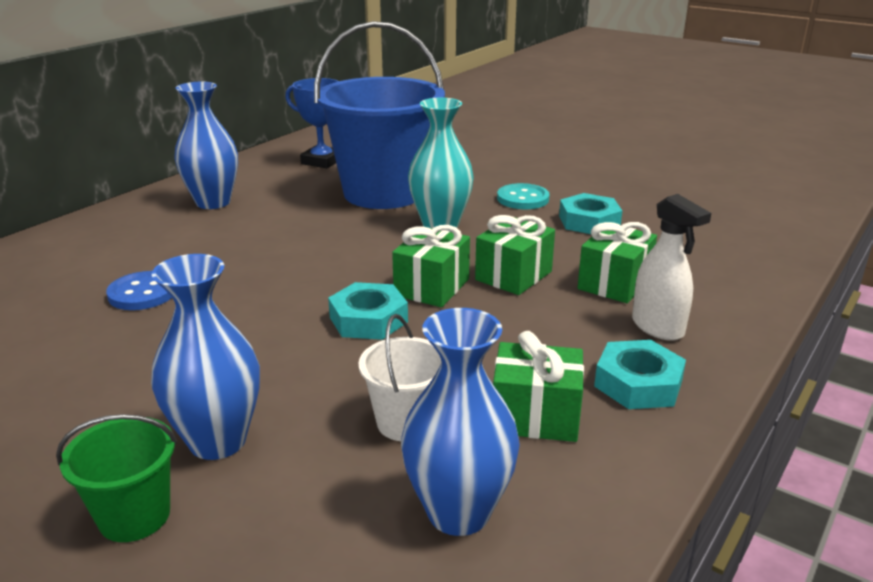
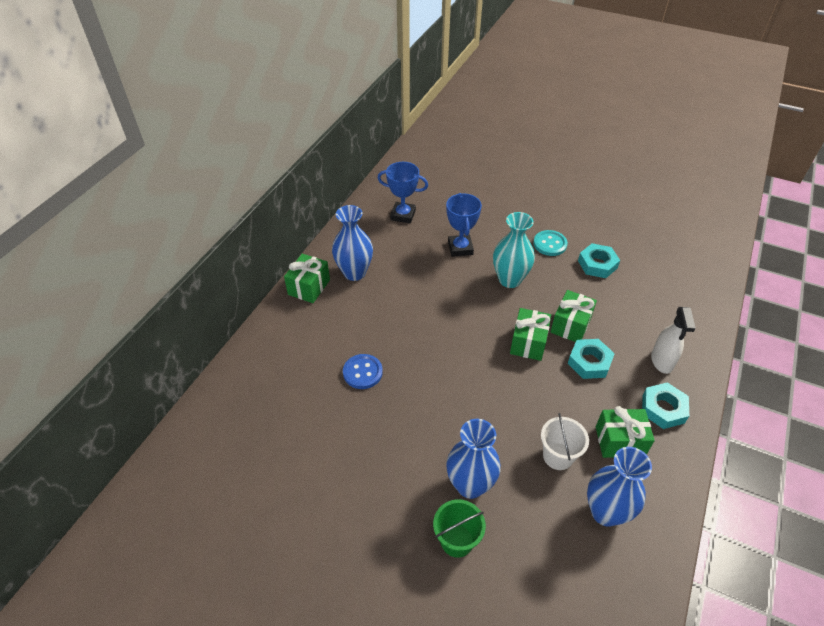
camera: 10 degrees left, 20 degrees up
(368, 319) = (504, 377): turquoise nut -> turquoise nut (589, 362)
(384, 193) = (460, 248): blue bucket -> blue trophy
(614, 283) = (628, 325): green gift -> green gift (309, 287)
(658, 327) = (662, 361): white spray bottle -> white spray bottle turned 45 degrees clockwise

